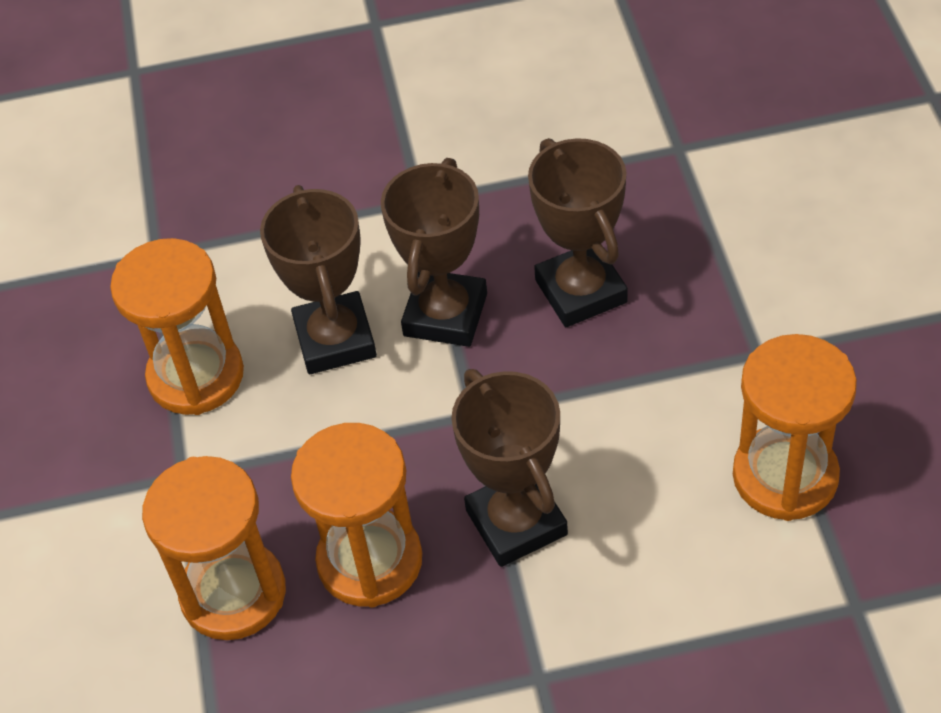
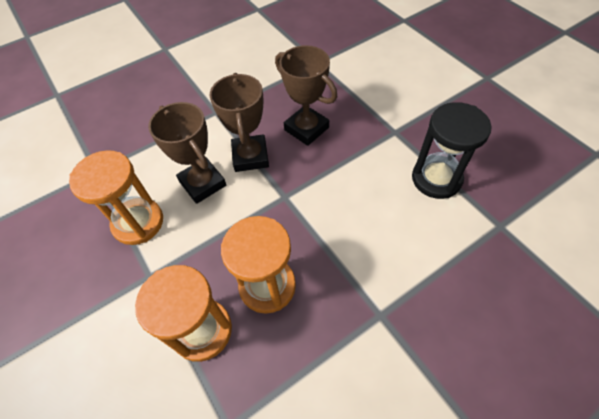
camera: 25 degrees left, 5 degrees up
(516, 522) = (330, 241): brown trophy -> none
(785, 476) = (436, 179): orange hourglass -> black hourglass

